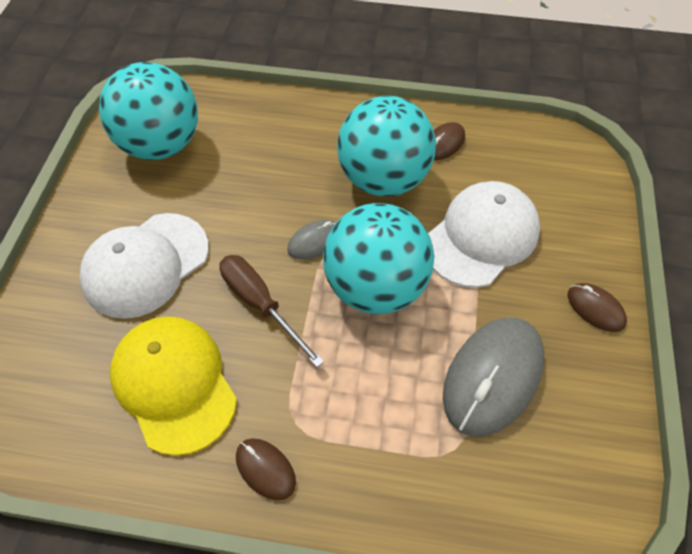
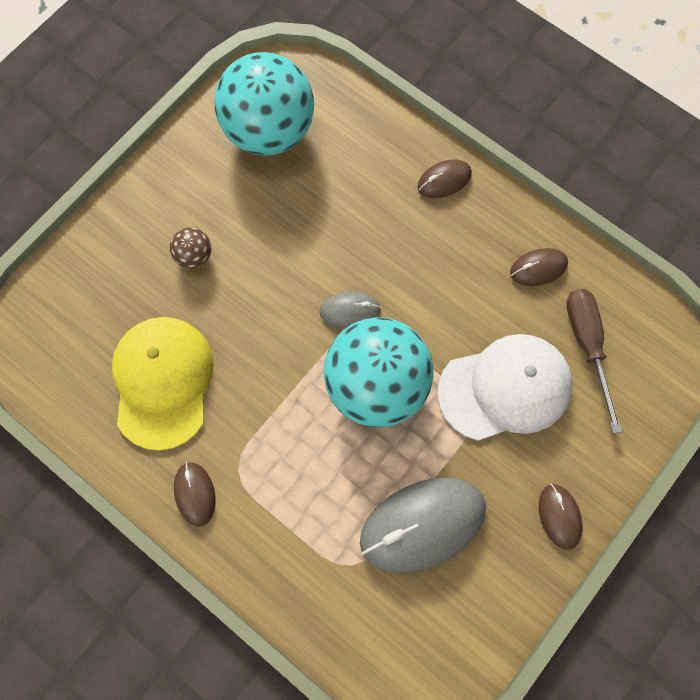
camera: 30 degrees right, 15 degrees up
(146, 265) = (194, 256): white cap -> brown ball
(260, 304) = (269, 348): brown screwdriver -> brown screwdriver (587, 346)
(330, 118) = (444, 180): none -> brown mouse
(383, 179) = (453, 278): turquoise ball -> none

